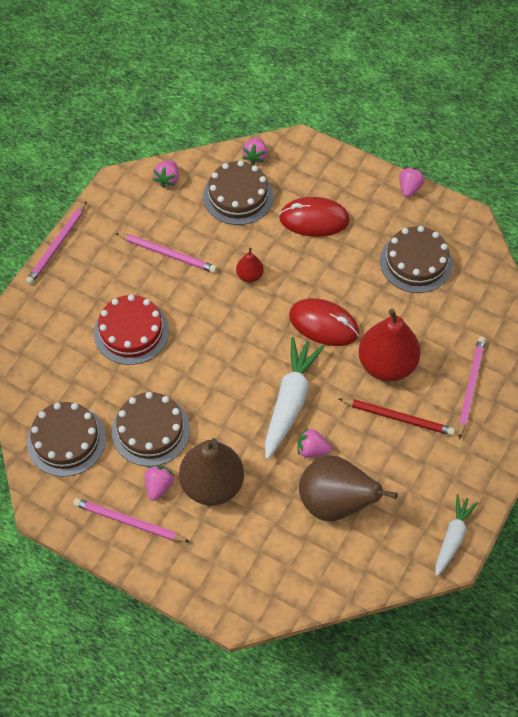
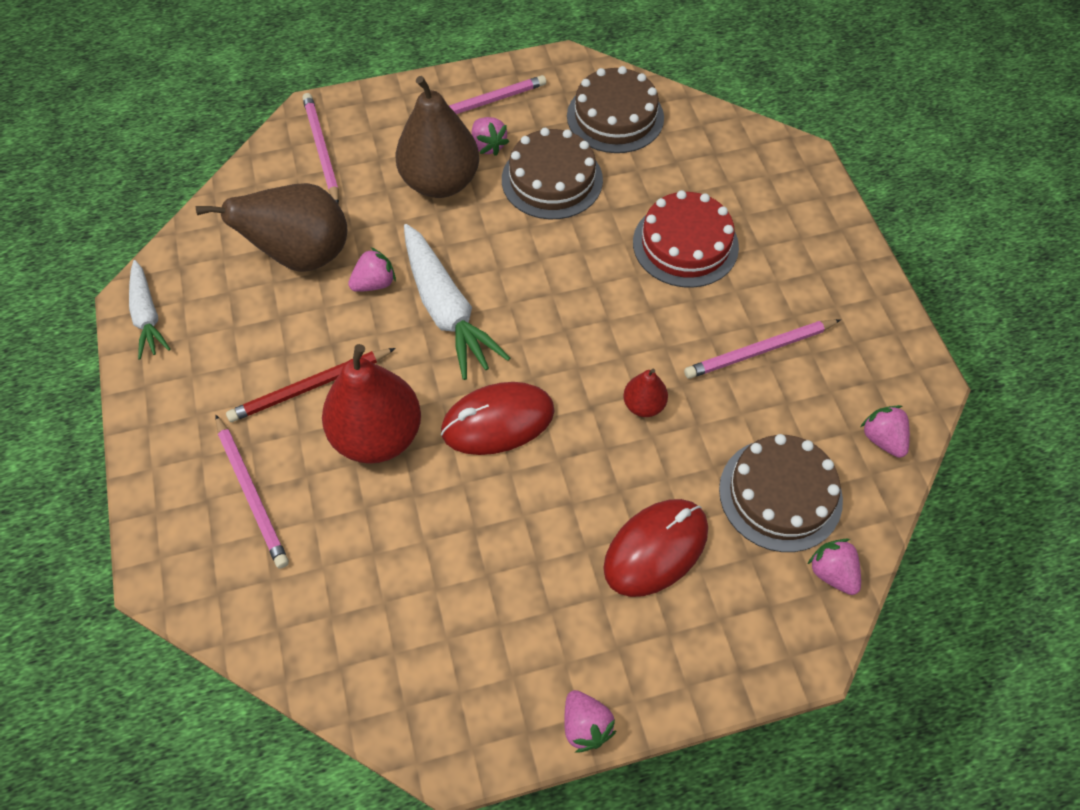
camera: 135 degrees right, 0 degrees up
(57, 245) = (875, 262): pink pencil -> pink pencil (321, 149)
(416, 262) = (466, 607): brown cake -> none

